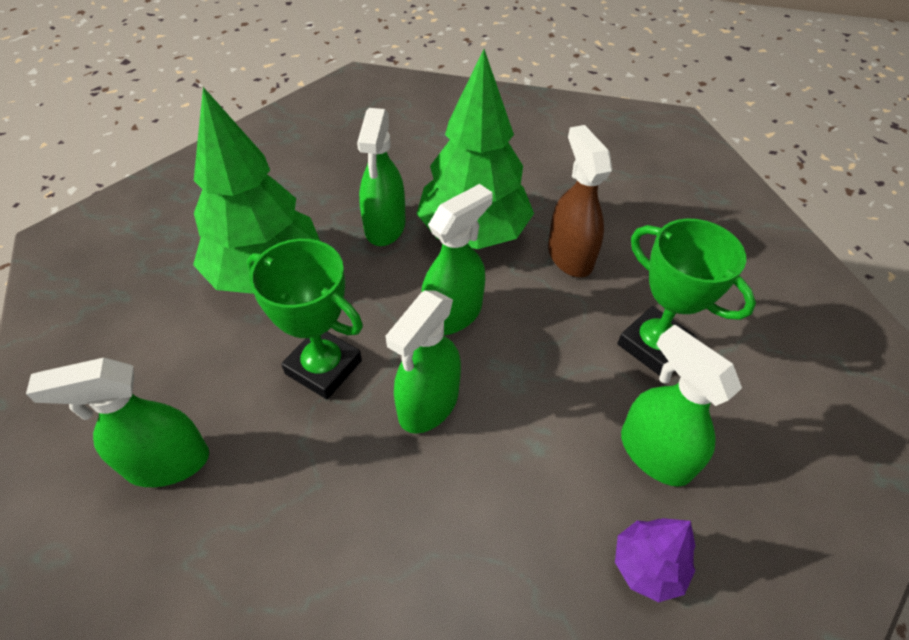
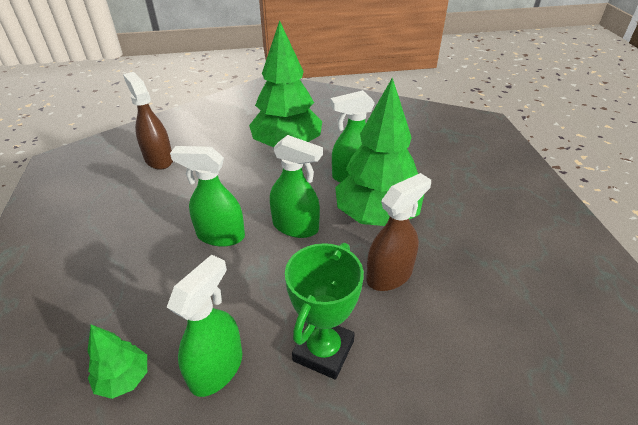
camera: 70 degrees right, 10 degrees down
(167, 463) = (159, 159): green spray bottle -> brown spray bottle
(324, 367) = (231, 187): green trophy -> none
(647, 566) = (124, 379): purple tree -> green tree

